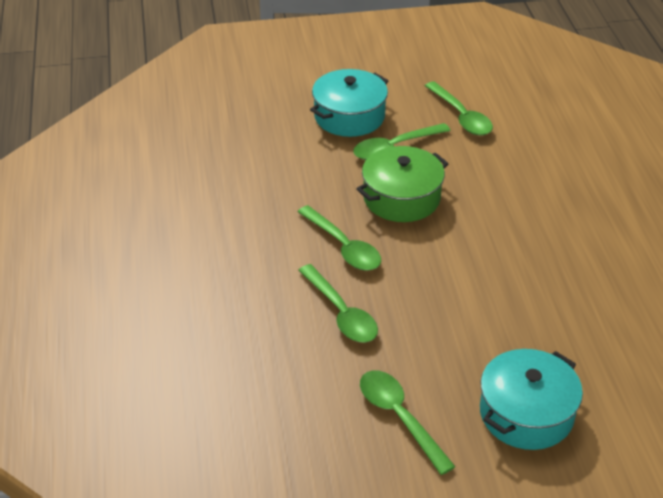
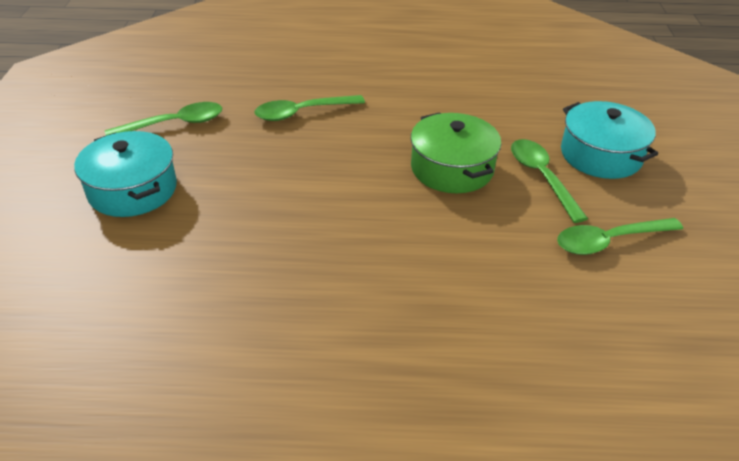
camera: 100 degrees right, 0 degrees up
(343, 246) = (386, 124): green spoon -> none

